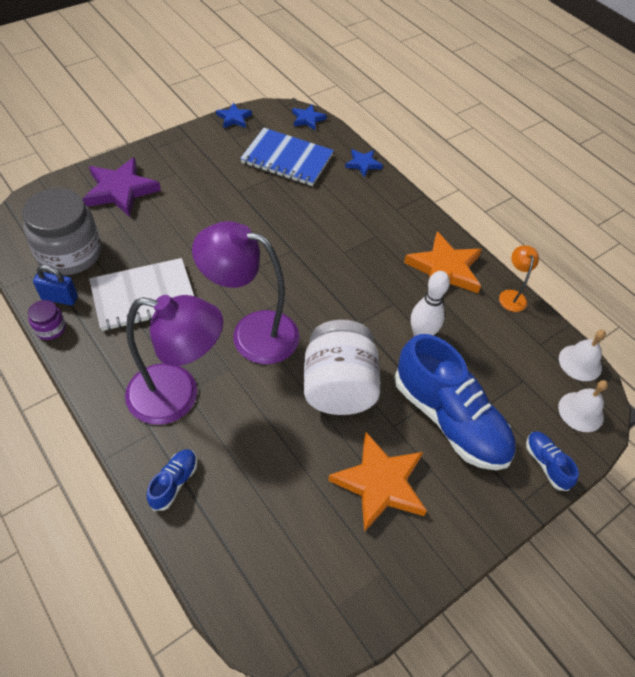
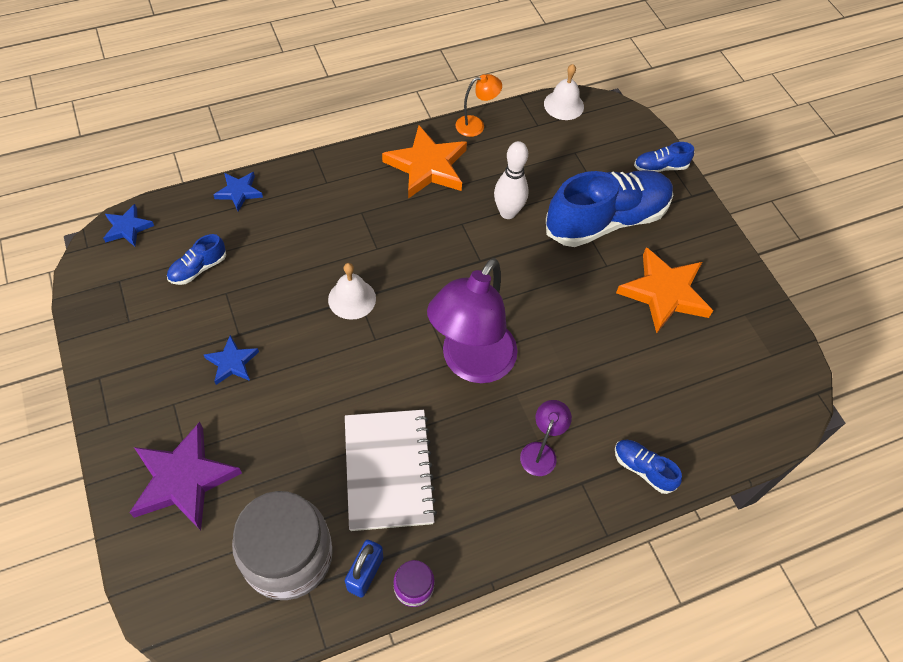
camera: 75 degrees left, 5 degrees up
(177, 396) = (541, 451): purple lamp -> purple lamp, size x0.46
(234, 118) = (86, 313): blue star -> blue star (232, 362)
(287, 159) = (198, 268): blue notebook -> blue shoe
(338, 387) = (556, 299): white jar -> none
(511, 296) = (476, 125): orange lamp -> orange lamp turned 150 degrees clockwise
(581, 411) = (613, 124): white bell -> white bell (352, 299)

